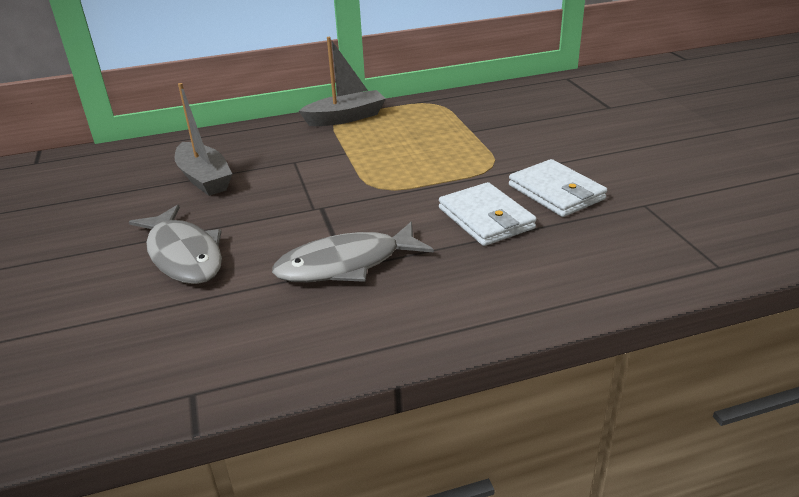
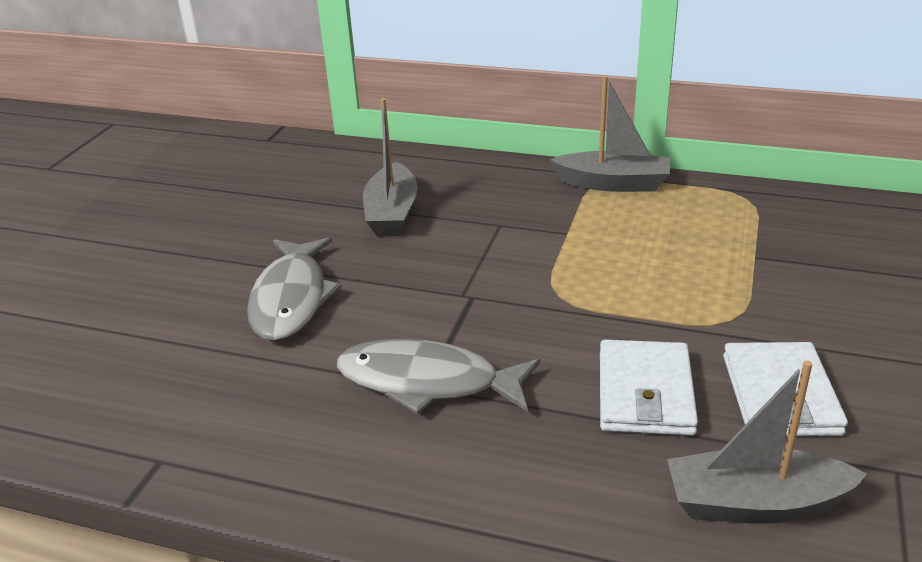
camera: 35 degrees right, 0 degrees up
(598, 246) = (755, 503): none -> grey boat

